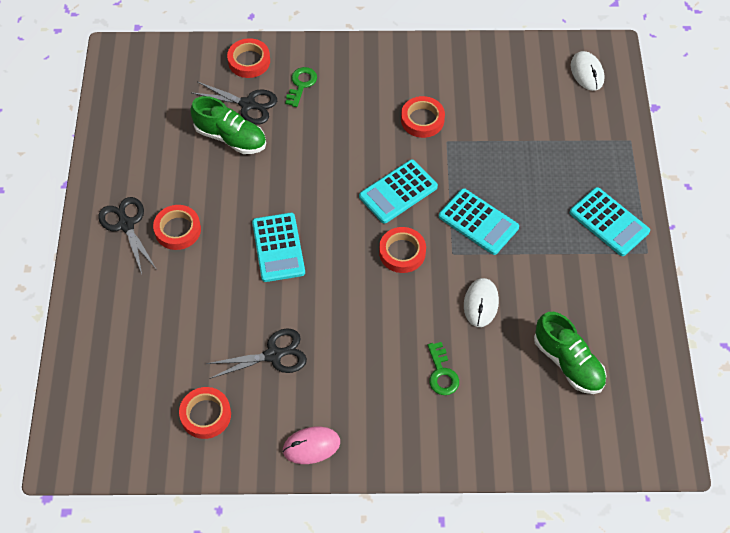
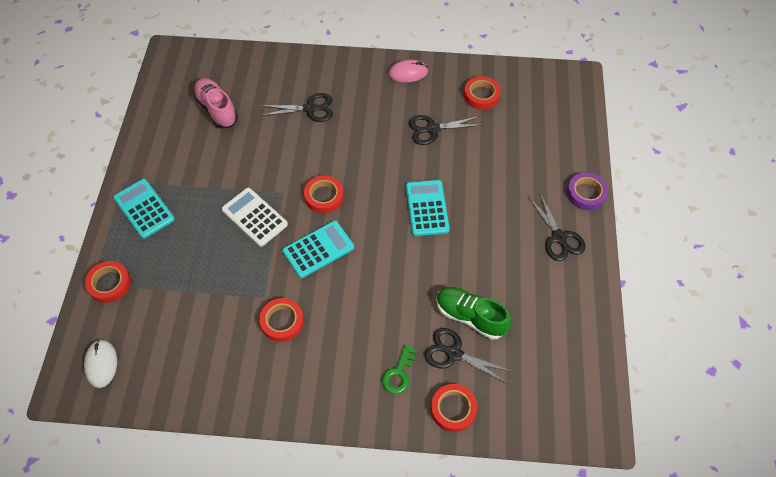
camera: 175 degrees left, 0 degrees up
(85, 280) = (586, 193): none -> purple tape
(178, 230) = (513, 230): red tape -> red tape (109, 284)
(442, 373) = (310, 109): green key -> black scissors
(478, 222) = (254, 217): turquoise calculator -> white calculator
(481, 303) = (269, 153): white mouse -> none
(568, 362) = (217, 109): green shoe -> pink shoe

